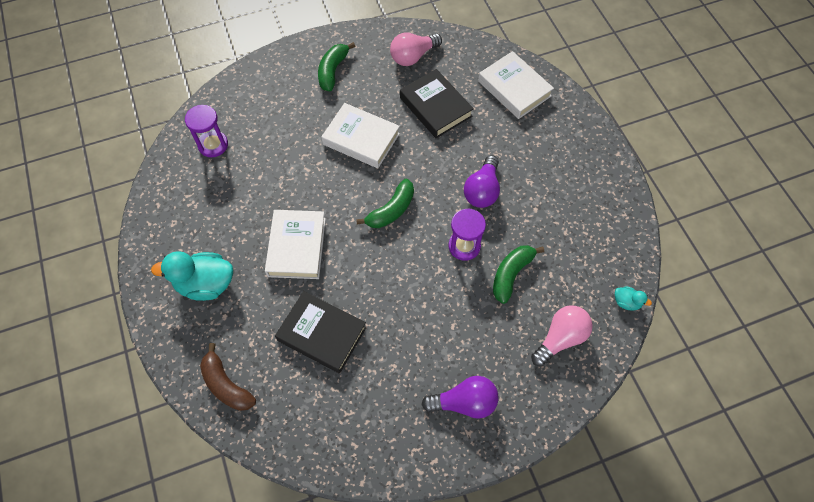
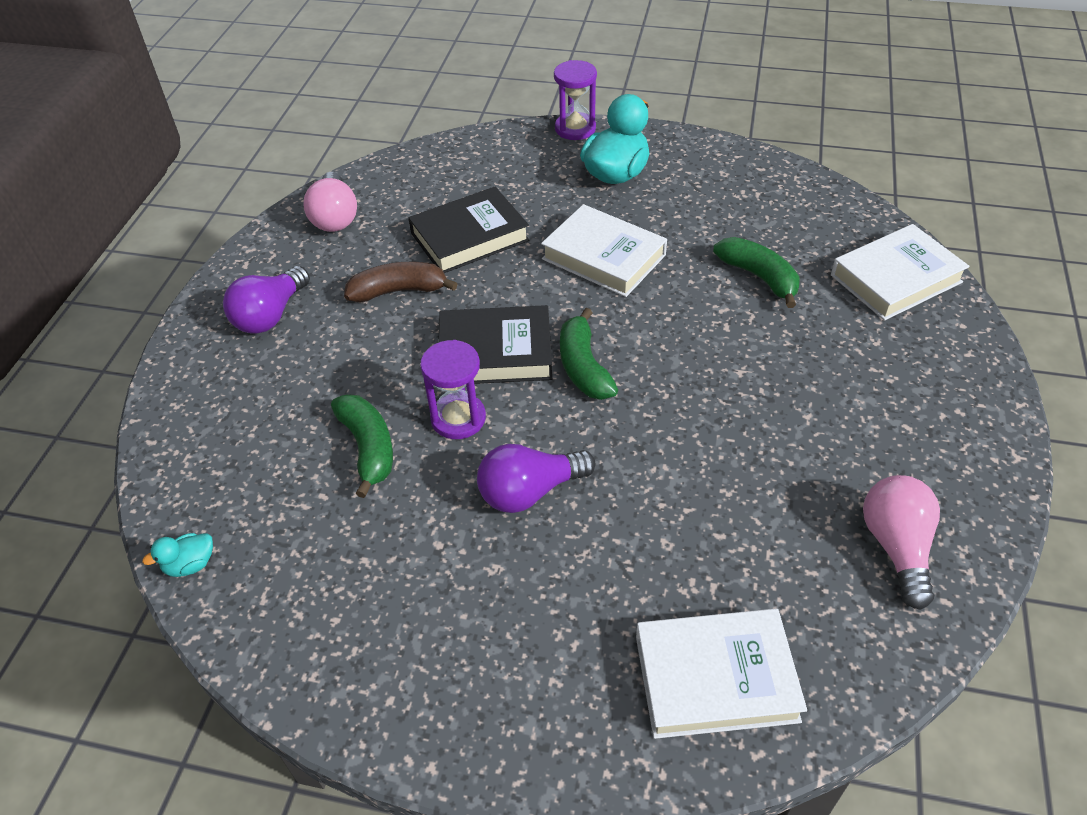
camera: 125 degrees right, 15 degrees down
(213, 145) = (830, 236): purple hourglass -> purple hourglass (575, 129)
(226, 385) = (483, 155): brown banana -> brown banana (399, 291)
(333, 71) = (915, 414): green banana -> green banana (759, 277)
(361, 139) = (740, 389): white book -> white book (895, 278)
(435, 107) = (747, 518): black book -> black book (495, 352)
(482, 190) = (530, 491): purple light bulb -> purple light bulb turned 75 degrees counterclockwise
(560, 338) = (234, 449): pink light bulb -> pink light bulb (335, 217)

